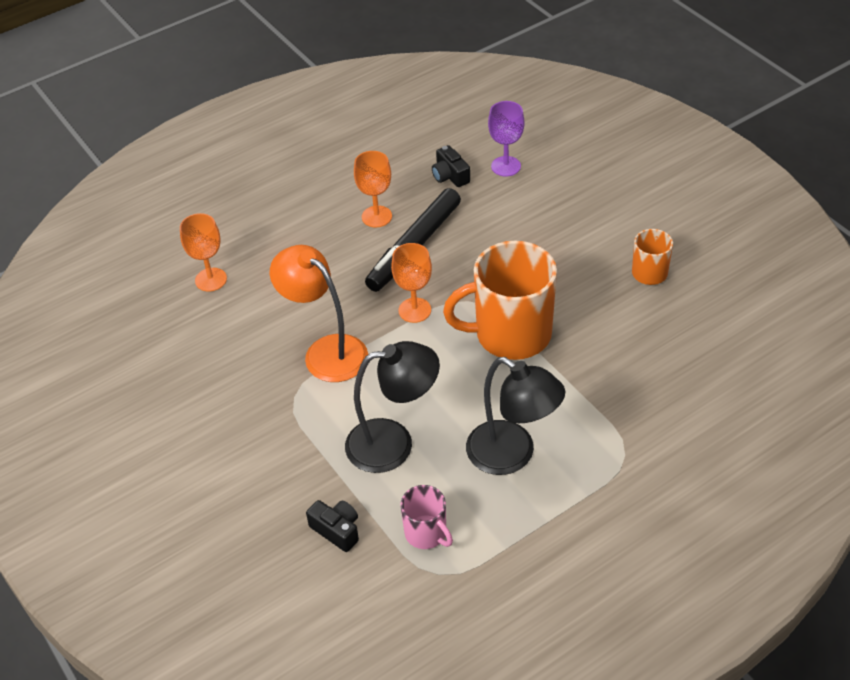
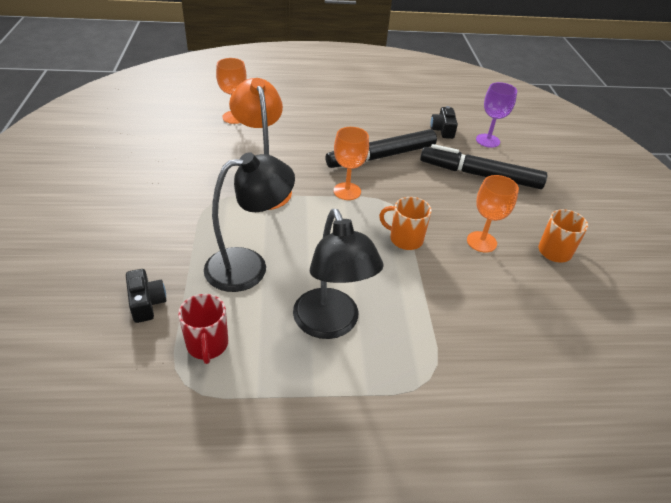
camera: 25 degrees right, 5 degrees down
(376, 216) = (372, 130): orange goblet -> orange goblet (481, 242)
(394, 443) = (249, 266): black lamp -> black lamp turned 45 degrees counterclockwise
(426, 533) = (207, 345): pink mug -> red mug
(511, 334) = (405, 239): orange mug -> orange mug, size x0.49
(528, 218) = (480, 175): none -> black marker

